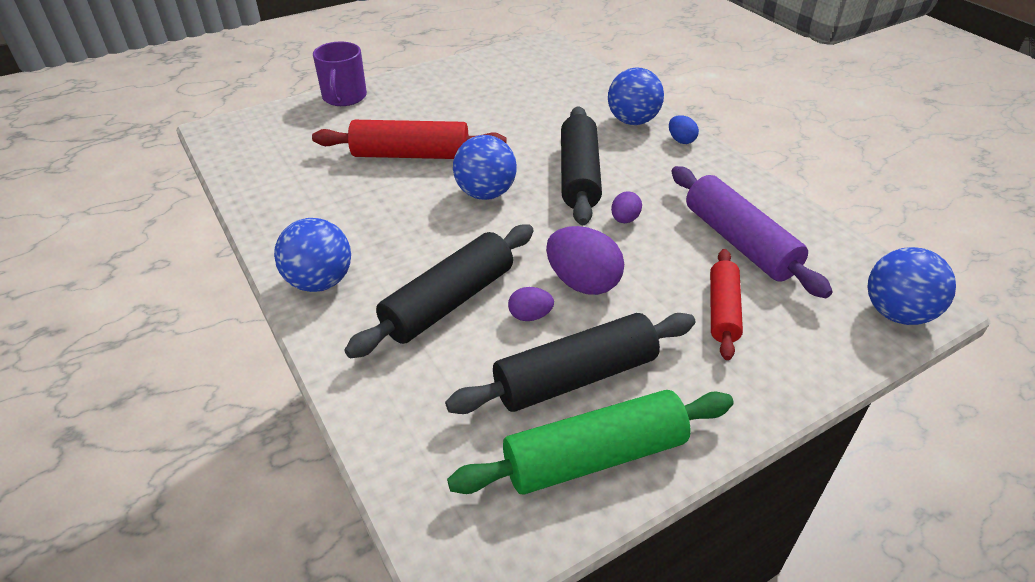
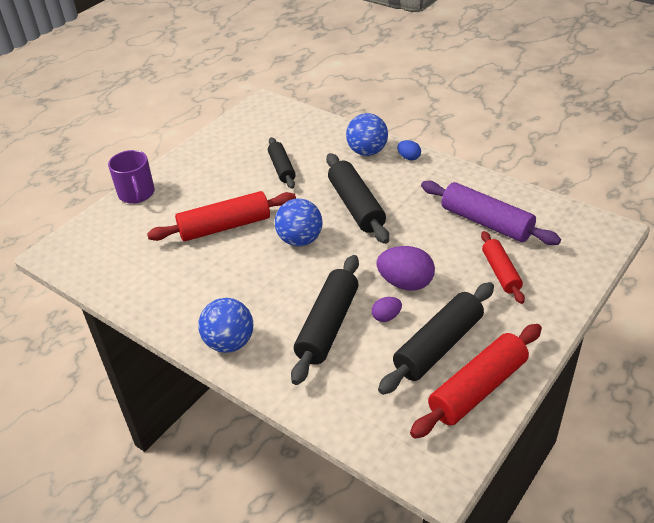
camera: 20 degrees left, 0 degrees up
(519, 113) = (282, 168): none -> black rolling pin
(594, 456) = (477, 389): green rolling pin -> red rolling pin
(624, 219) = (406, 229): purple egg -> none
(896, 313) = (598, 240): blue ball -> none

